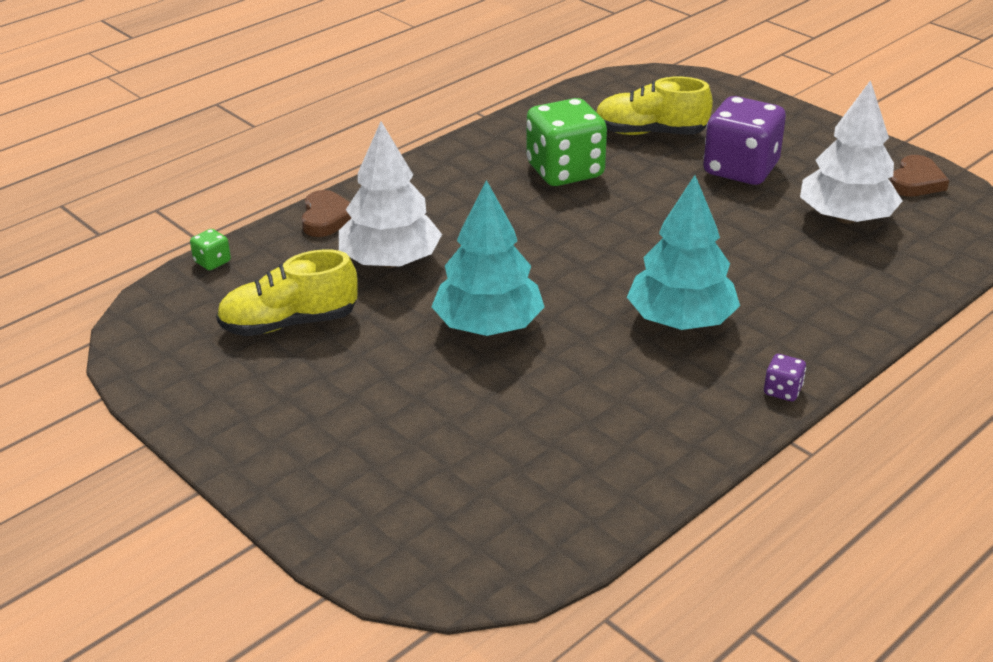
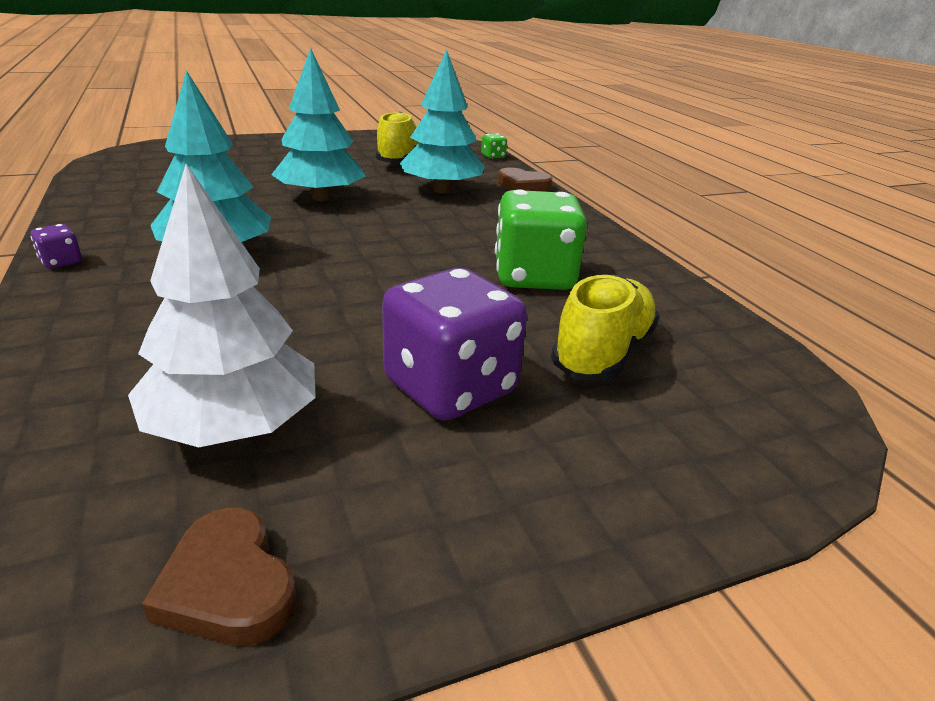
camera: 110 degrees right, 5 degrees down
(390, 261) = (441, 190): white tree -> turquoise tree

